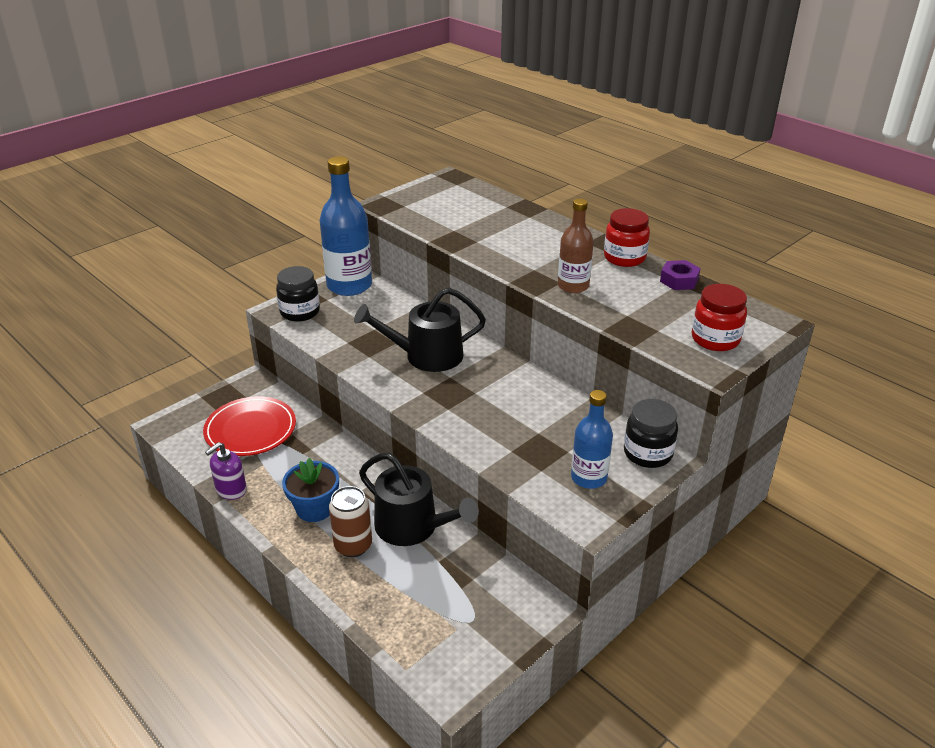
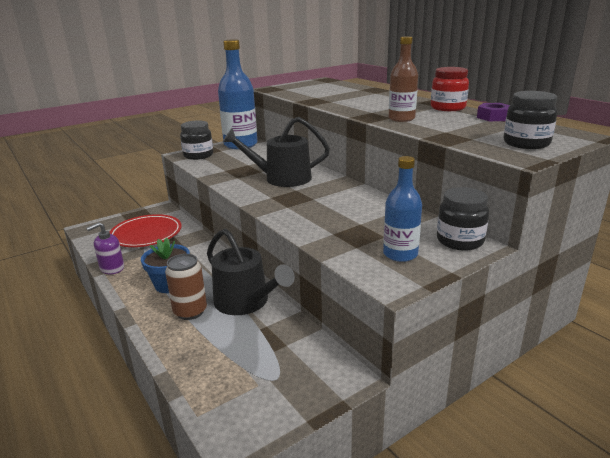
camera: 10 degrees right, 10 degrees down
(715, 339) = (526, 143): red jar -> black jar

